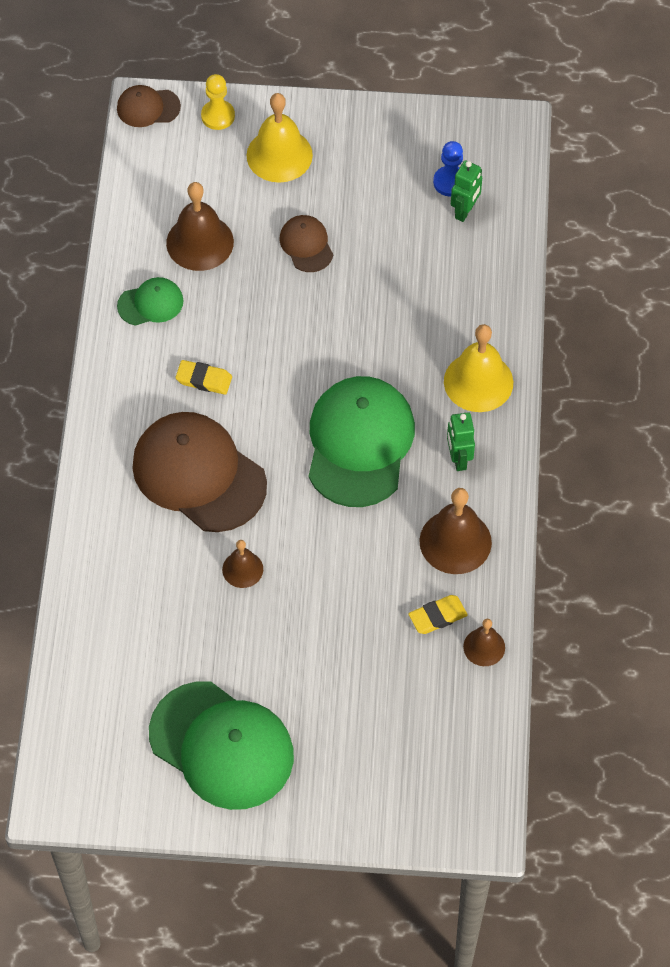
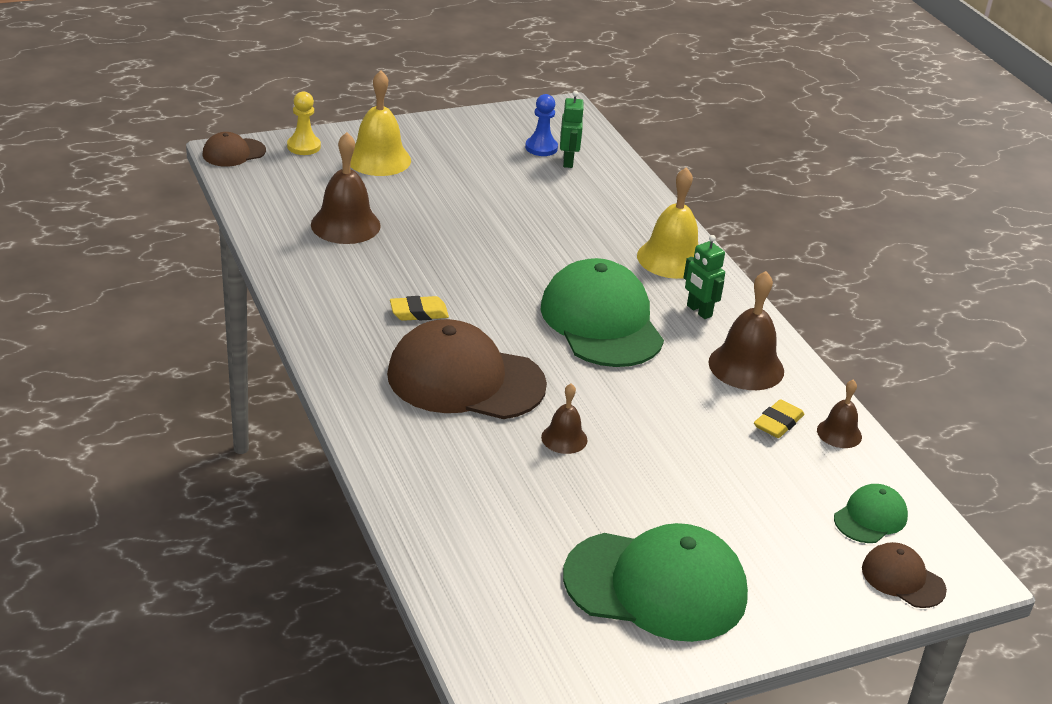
camera: 30 degrees left, 25 degrees down
(150, 303) = (327, 273): green cap -> green cap (870, 517)
(306, 245) = (446, 207): brown cap -> brown cap (902, 579)

